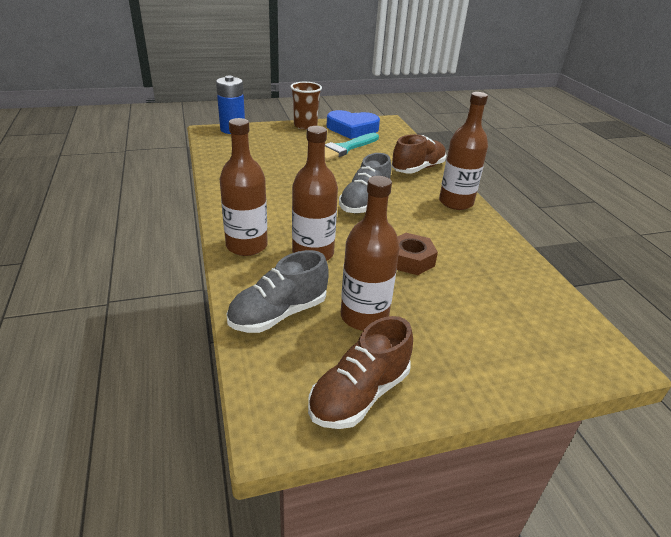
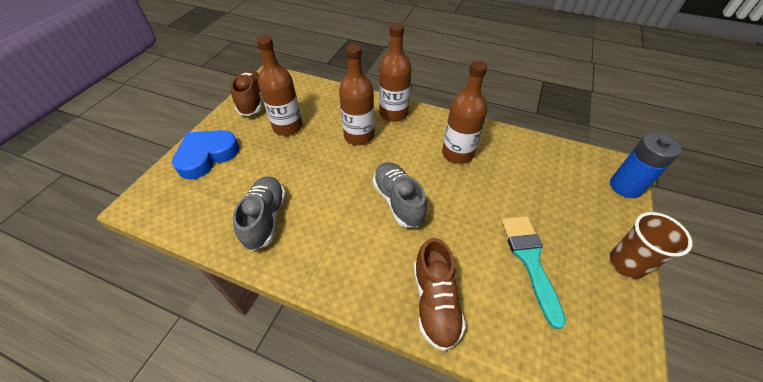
camera: 130 degrees right, 15 degrees up
(278, 314) = (323, 101): grey shoe -> grey shoe (265, 218)
(352, 129) = (601, 316): blue heart -> blue heart (207, 156)
(410, 260) = (305, 177): brown nut -> none
(456, 202) = (342, 276): brown bottle -> brown bottle (457, 153)

